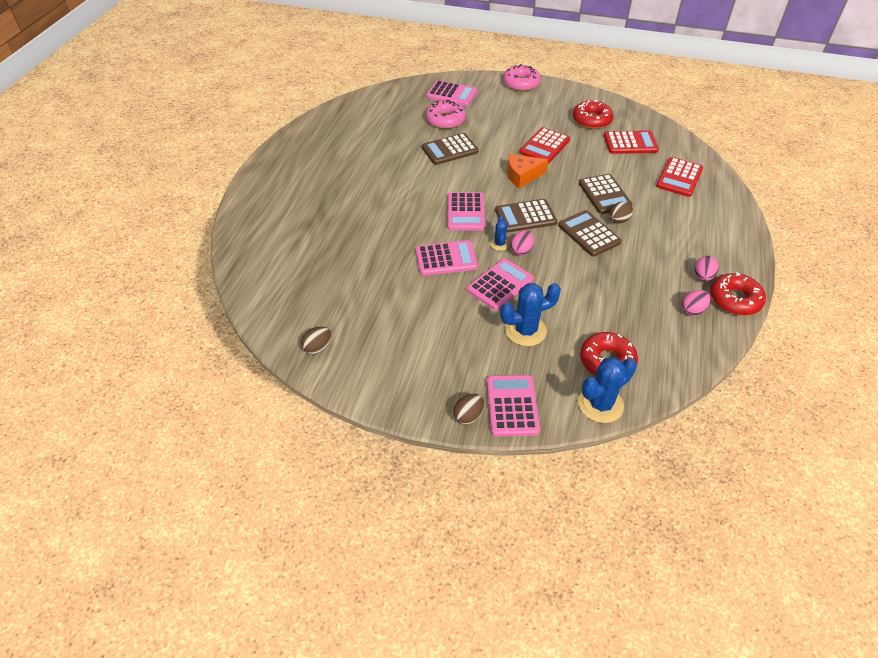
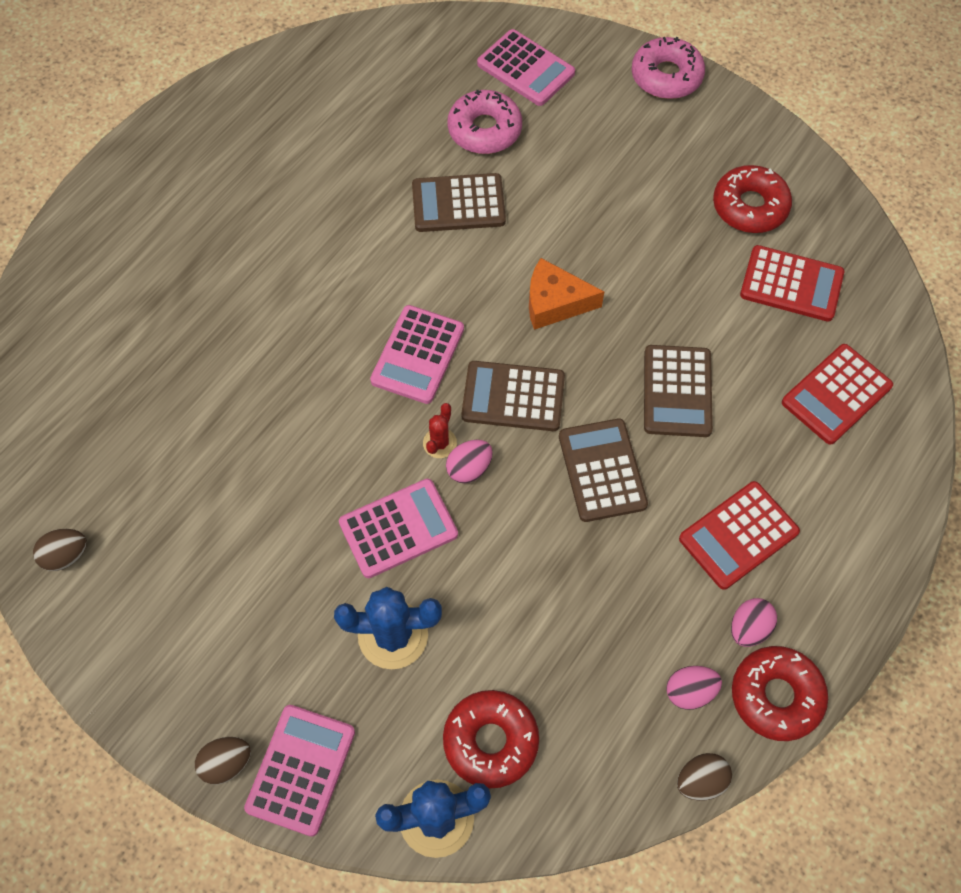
camera: 20 degrees right, 15 degrees up
(446, 259) = (338, 445): pink calculator -> none
(499, 244) = (439, 443): blue cactus -> red cactus
(544, 146) = (629, 245): red calculator -> red calculator (738, 535)
(618, 221) = (669, 458): brown egg -> brown egg (700, 781)

